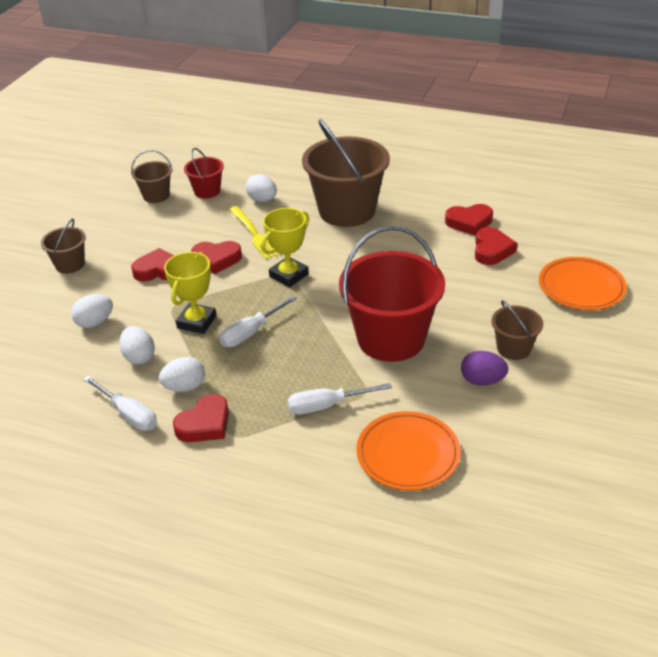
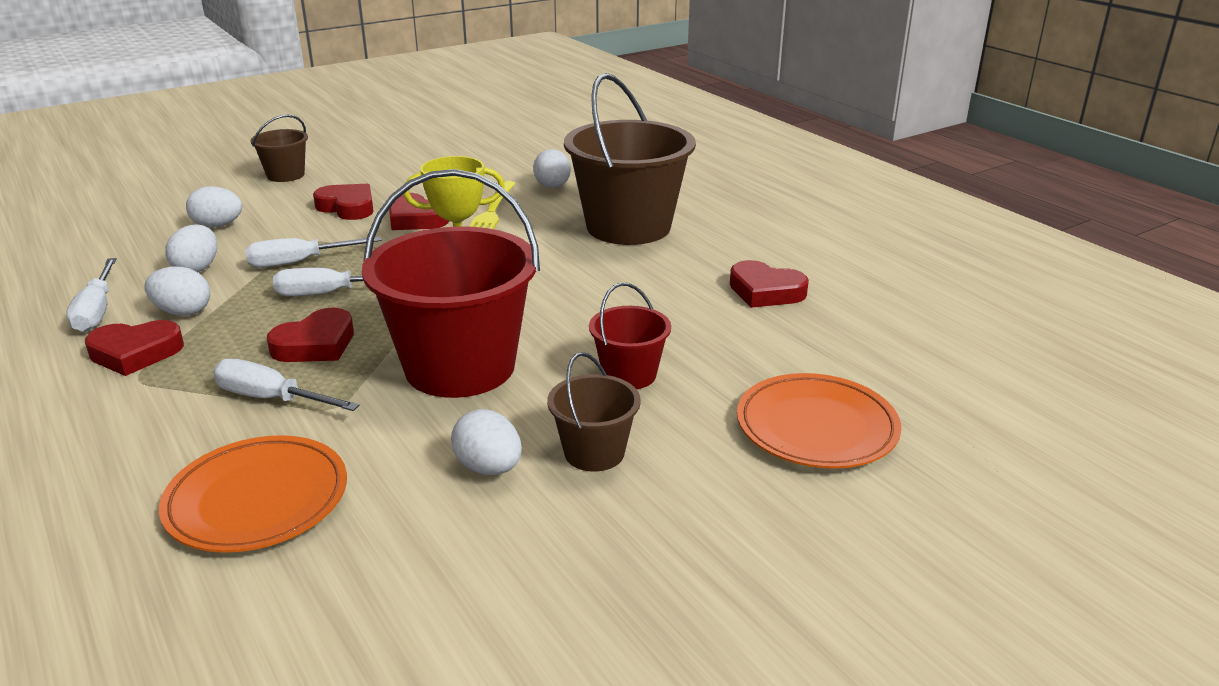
camera: 35 degrees right, 10 degrees down
(156, 195) = (457, 150): brown bucket -> none
(197, 322) = (299, 262): yellow trophy -> white screwdriver
(207, 191) = (511, 162): red bucket -> red bucket (629, 375)
(482, 381) = (489, 468): purple egg -> white egg
(492, 250) = (748, 331): red heart -> red heart (316, 344)

